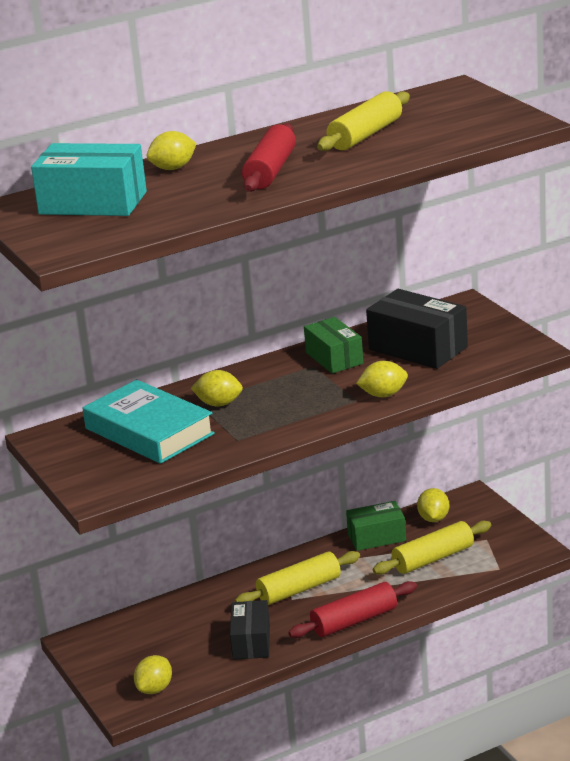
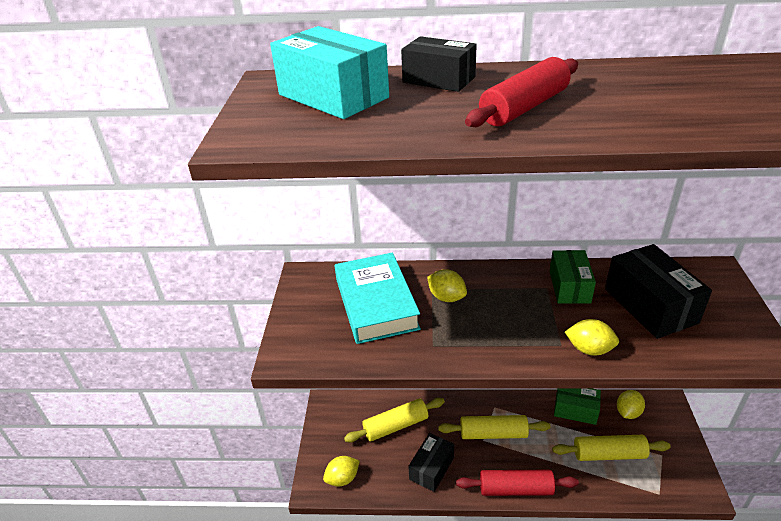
camera: 30 degrees right, 10 degrees up
(173, 168) = (438, 80): yellow lemon -> black box
(365, 135) = (658, 92): yellow rolling pin -> yellow rolling pin (396, 426)

